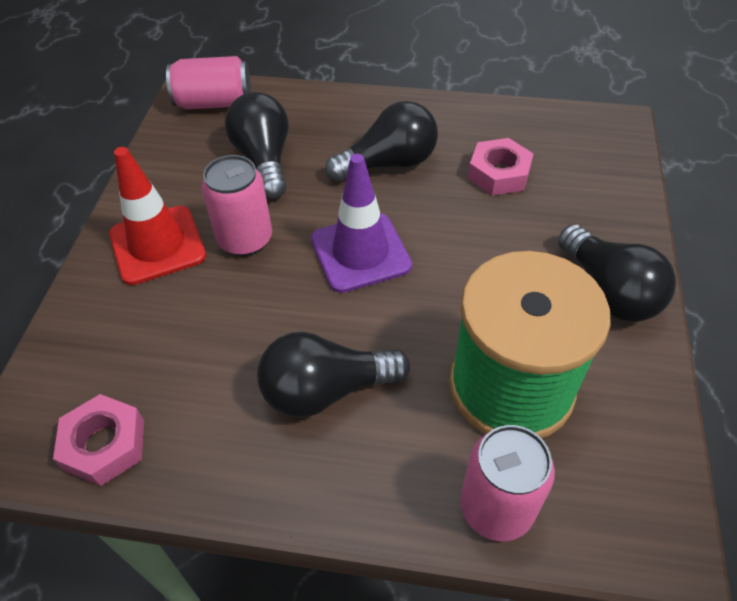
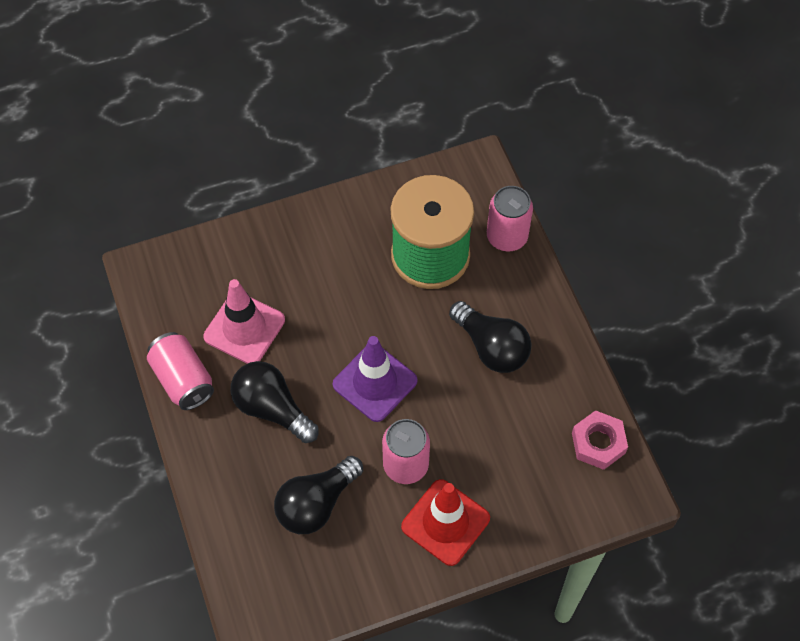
camera: 120 degrees left, 10 degrees up
(214, 103) = (264, 595): pink can -> pink can (183, 379)
(499, 173) = (244, 328): pink nut -> pink traffic cone
(608, 291) = (327, 228): black light bulb -> none

